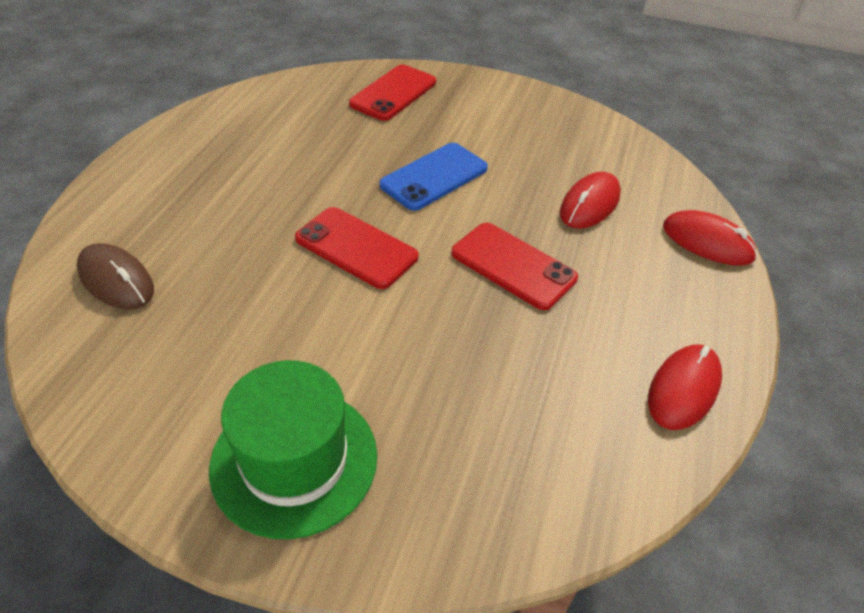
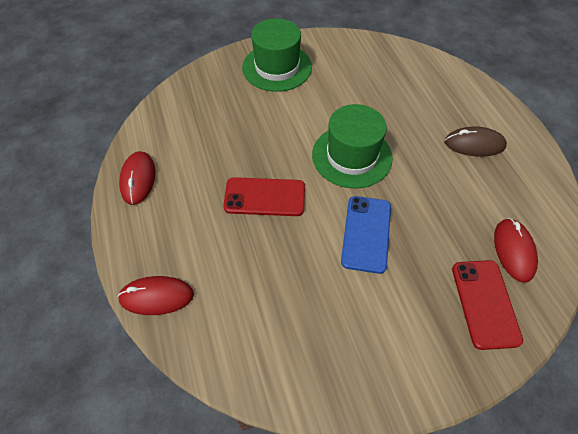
camera: 145 degrees right, 10 degrees up
(116, 280) = (425, 79): brown mouse -> brown mouse (474, 144)
(356, 248) = (352, 156): red phone -> green hat
(589, 204) = (252, 279): red mouse -> red mouse (513, 251)

